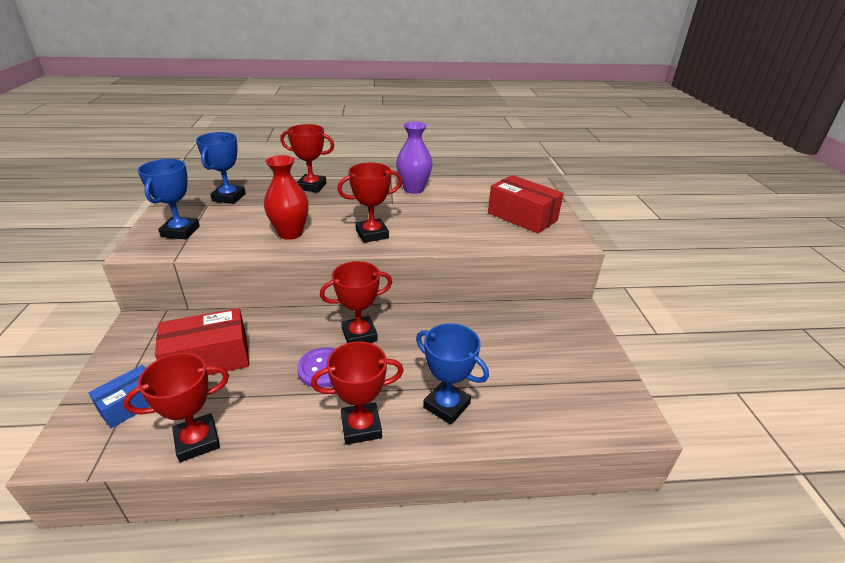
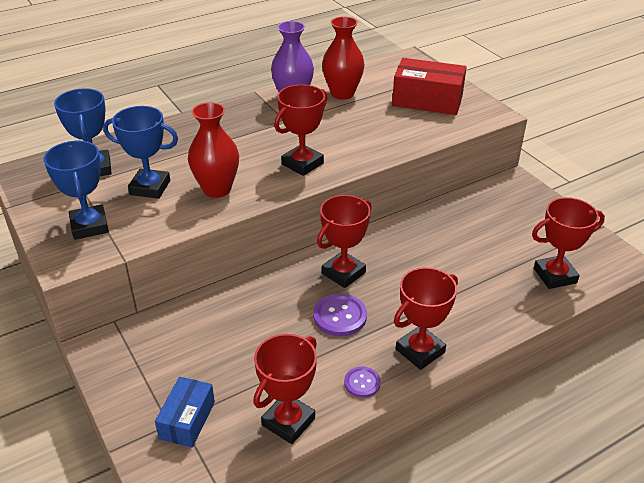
camera: 25 degrees left, 5 degrees up
(208, 358) = (218, 350): red box -> none
(286, 434) = (362, 383): none -> purple button
(312, 186) = (177, 126): red trophy -> red trophy (555, 275)
(446, 406) = (474, 306): blue trophy -> blue trophy (150, 187)
(455, 195) = (342, 93): none -> red vase

